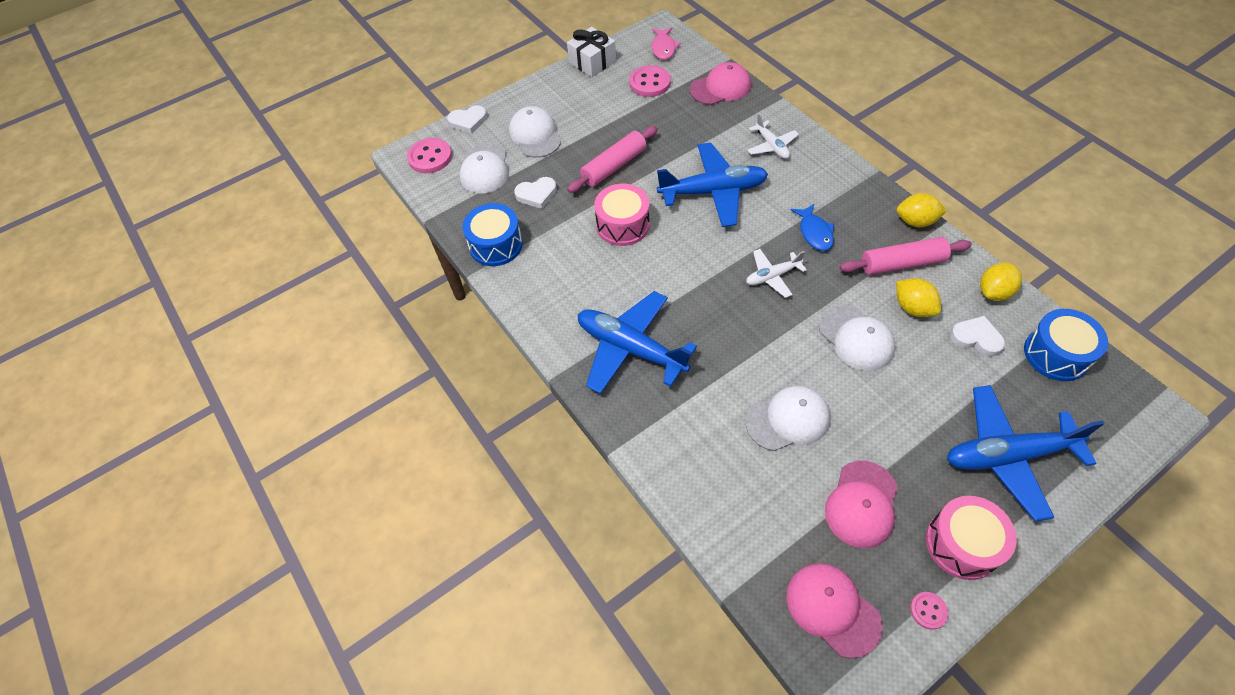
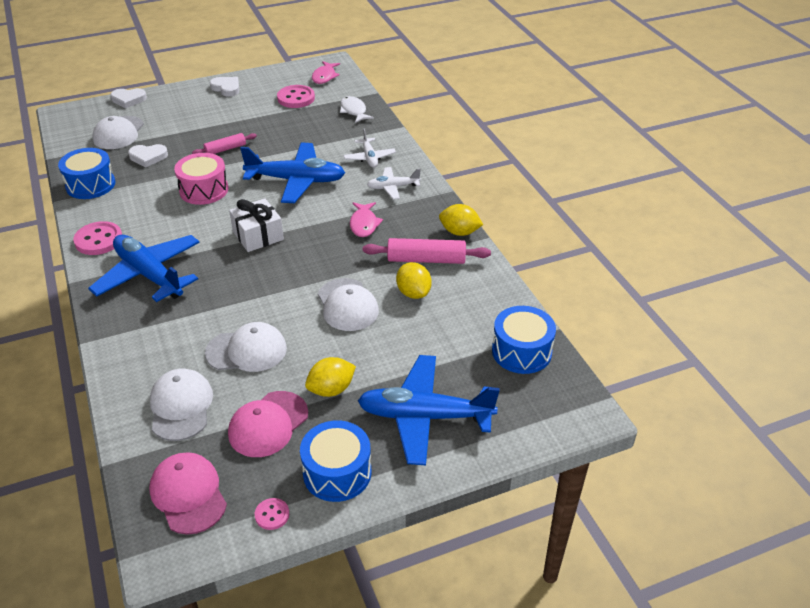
camera: 10 degrees right, 15 degrees down
(430, 157) = (81, 118): pink button -> pink button (98, 240)
(535, 135) = (176, 117): white cap -> white cap (181, 406)
(592, 62) = (258, 77): white gift -> white gift (258, 236)
(614, 166) = (225, 149): pink rolling pin -> pink rolling pin, size x0.62
(720, 88) = (354, 111): pink cap -> white fish
(772, 276) = (305, 248): white plane -> white plane (393, 187)
(814, 232) = (364, 224): blue fish -> pink fish
(962, 544) = (337, 472): pink drum -> blue drum
(976, 338) = (456, 325): white heart -> white heart (226, 88)
(994, 292) = (495, 295): yellow lemon -> yellow lemon (331, 389)

